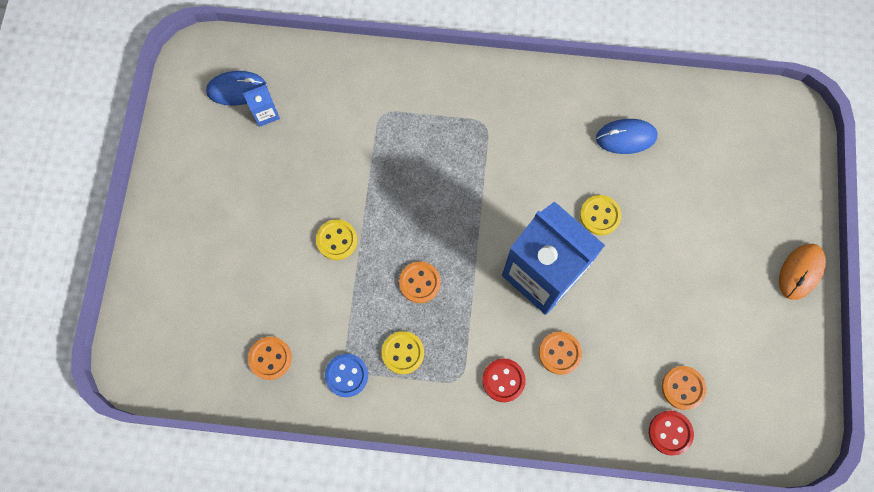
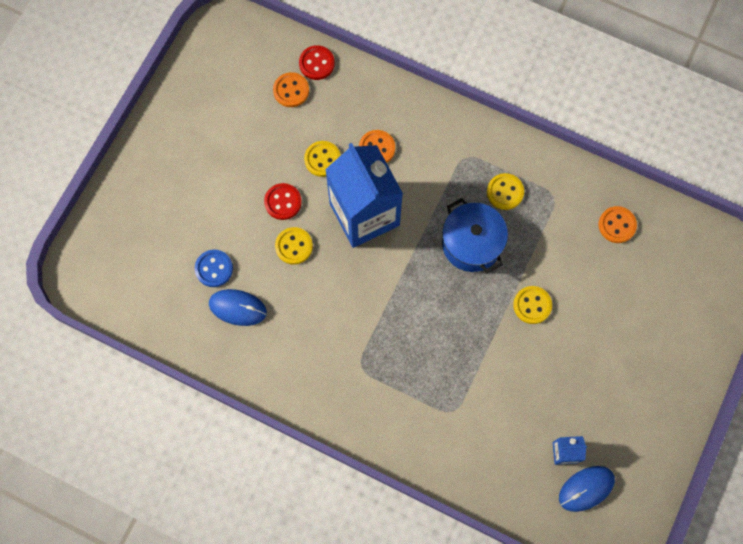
camera: 160 degrees left, 0 degrees up
(237, 89) = (586, 488): blue mouse -> blue mouse turned 45 degrees counterclockwise
(346, 375) = (557, 190): blue button -> blue button (214, 269)
(419, 282) = (471, 243): orange button -> blue pot
(503, 380) = (430, 143): red button -> red button (283, 202)
(612, 319) = (322, 159): none -> yellow button
(800, 272) = (150, 142): orange mouse -> none

